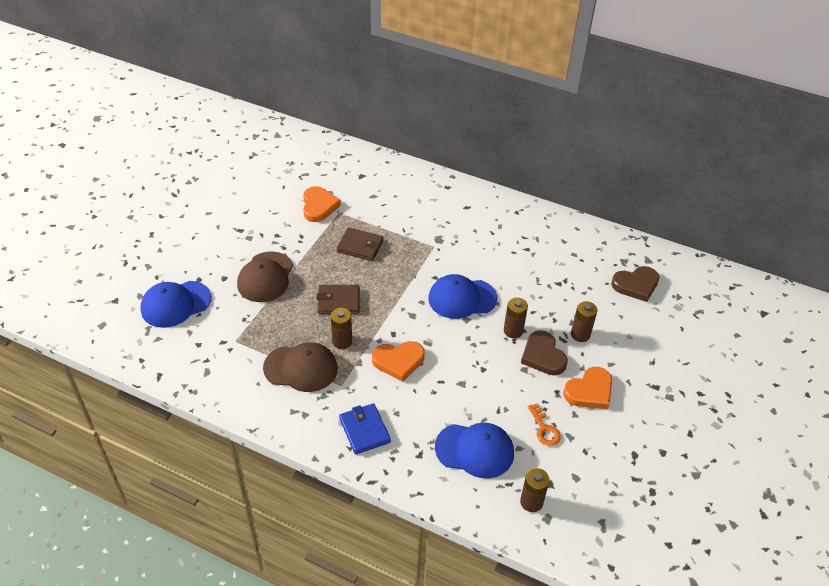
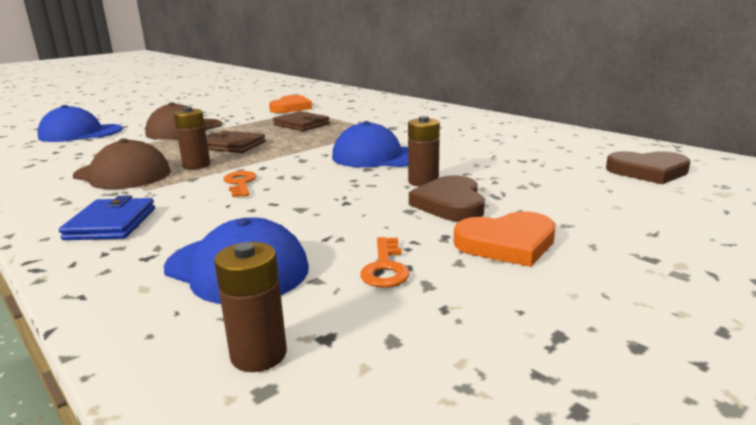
camera: 25 degrees right, 25 degrees down
(398, 361) = (240, 183): orange heart -> orange key
(580, 334) = (528, 195): brown battery -> none

